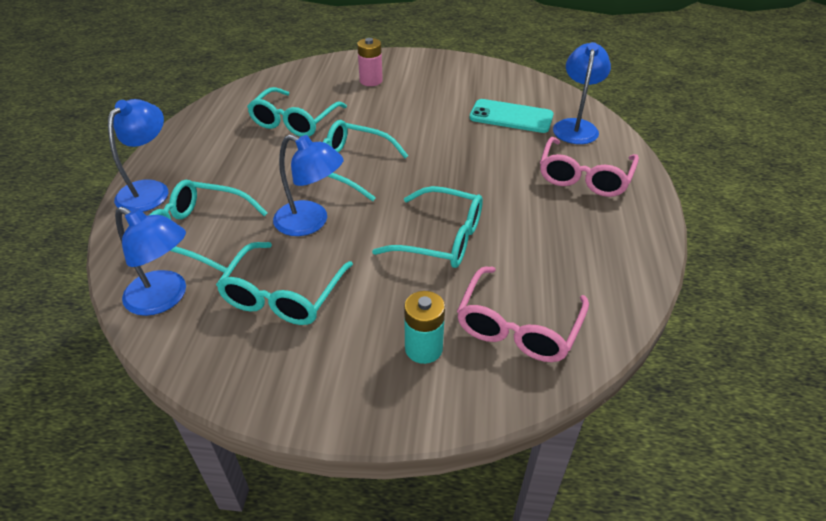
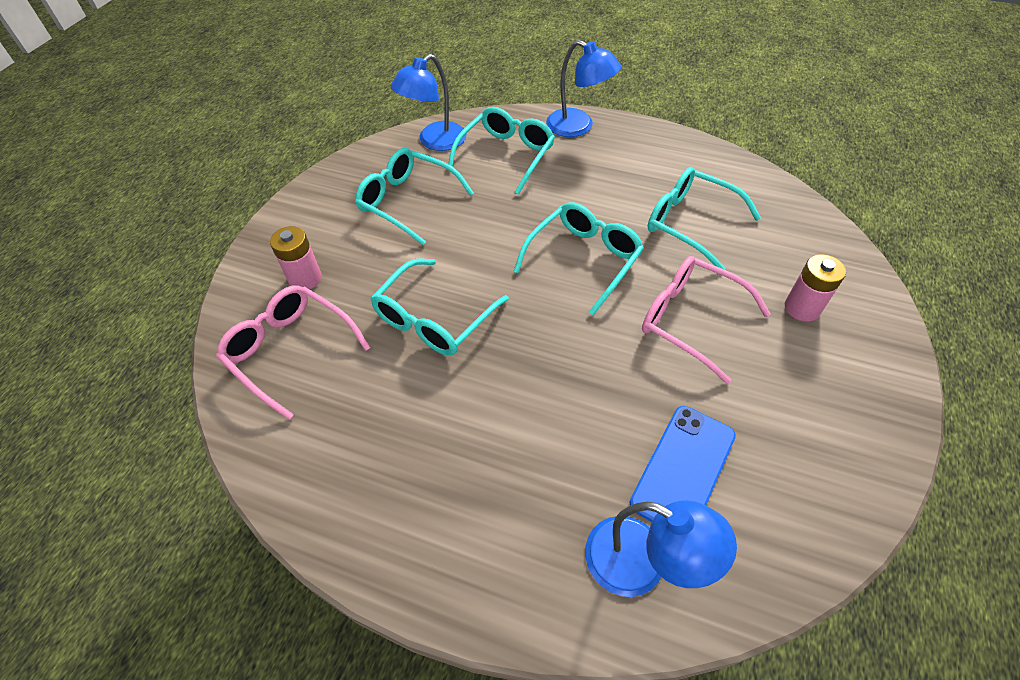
camera: 105 degrees right, 10 degrees up
(311, 222) = (496, 224): blue lamp -> none
(423, 348) = (305, 279): turquoise battery -> pink battery
(511, 117) = (683, 469): turquoise phone -> blue phone
(584, 177) = (499, 515): pink glasses -> pink glasses (690, 320)

